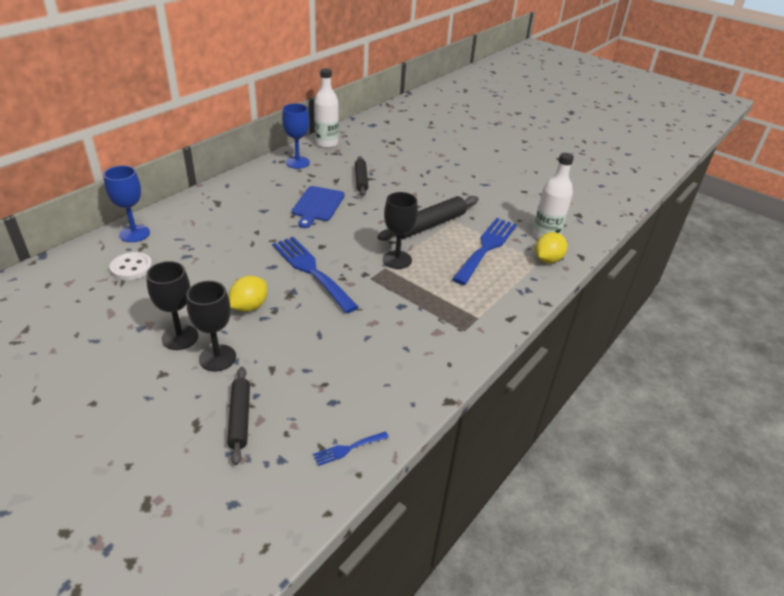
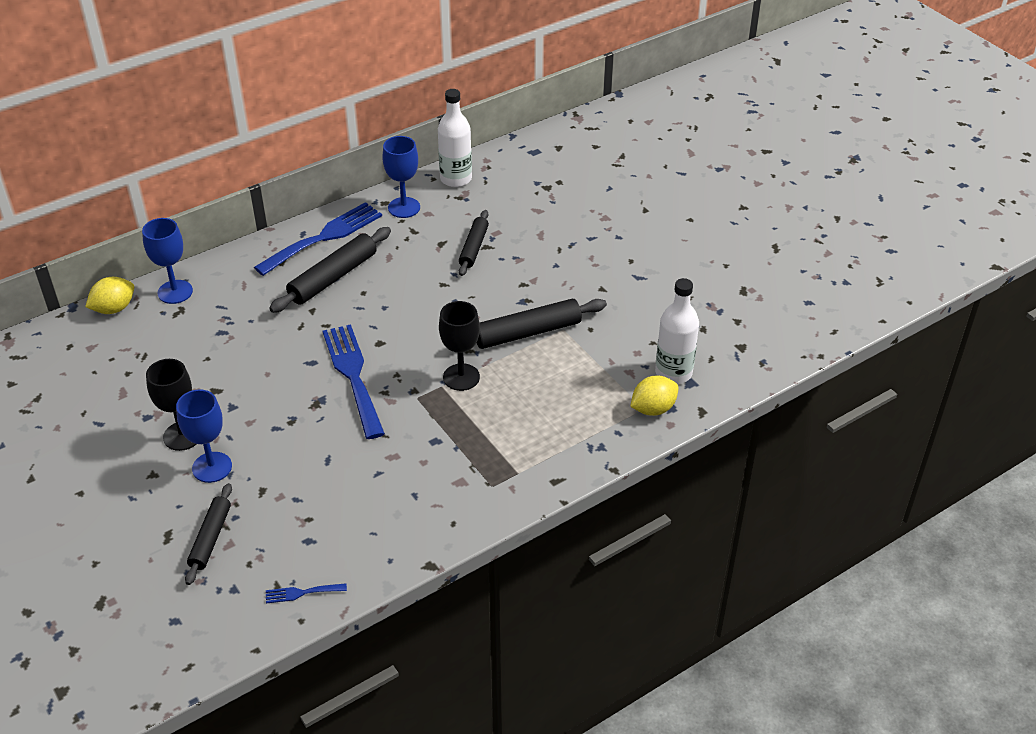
camera: 20 degrees right, 5 degrees up
(131, 268) = (159, 338): white button -> none
(217, 358) = (212, 467): black goblet -> blue goblet
(249, 306) = (266, 411): yellow lemon -> yellow lemon (114, 308)
(264, 209) = (333, 277): none -> black rolling pin
(317, 205) = (400, 281): blue cutting board -> none
(486, 247) = (583, 378): blue fork -> blue fork (324, 237)

